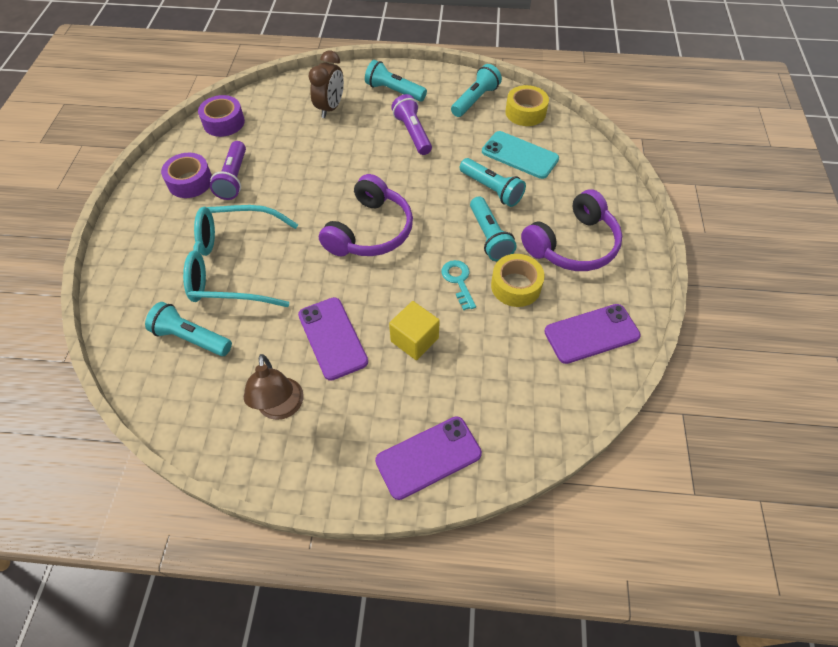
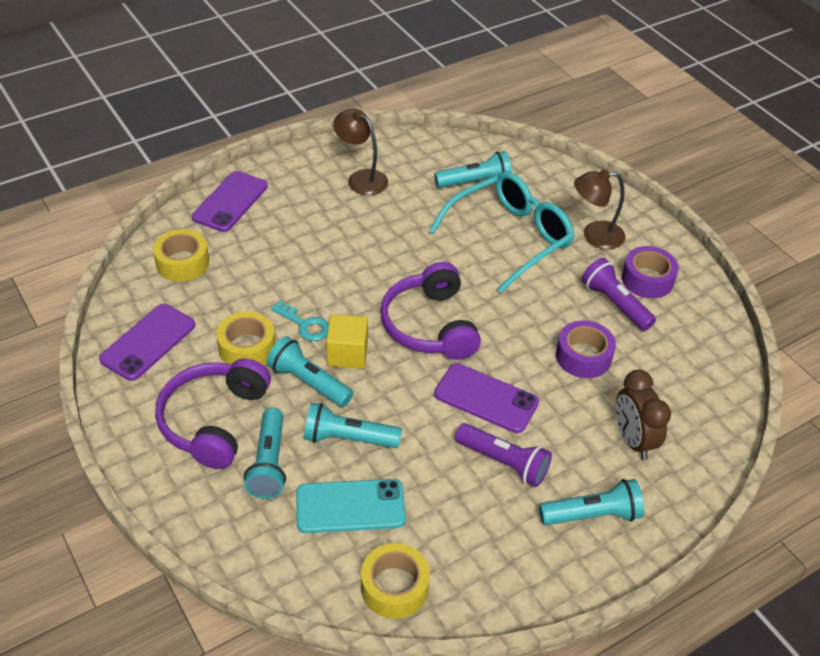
camera: 140 degrees right, 10 degrees down
(174, 232) = (594, 236): none -> brown lamp
(224, 122) = (712, 353): purple tape -> purple tape (583, 356)
(332, 338) = (370, 232): purple phone -> purple phone (486, 398)
(414, 340) = (304, 262): yellow cube -> yellow cube (347, 353)
(475, 100) = (478, 567): turquoise flashlight -> turquoise flashlight (268, 463)
(520, 402) = (182, 263): none -> yellow tape

